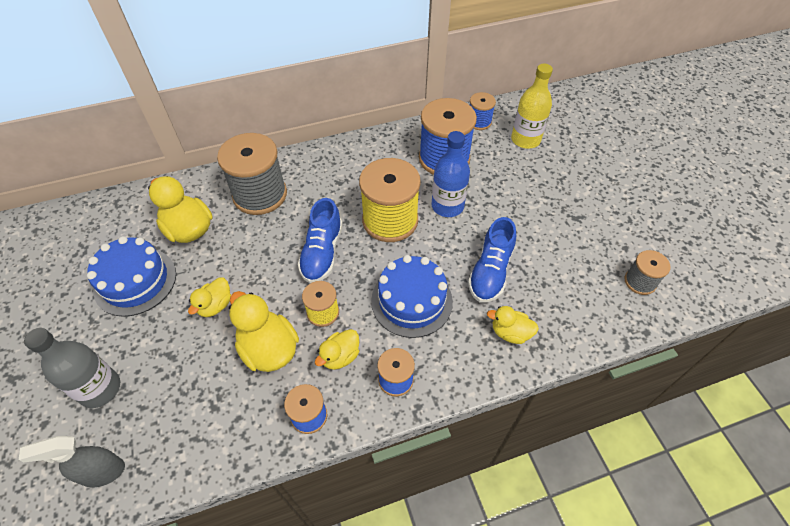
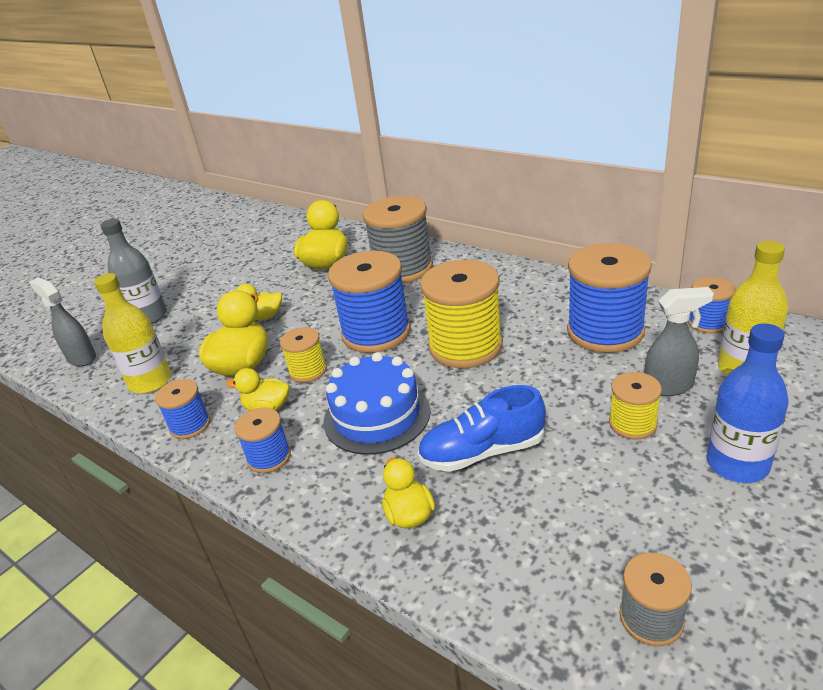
camera: 60 degrees right, 20 degrees down
(135, 281) = (253, 274): blue cake -> none
(215, 424) = (150, 382): none -> yellow bottle
(322, 253) = (376, 332): blue shoe -> blue spool
(447, 206) = (538, 370): blue bottle -> blue bottle (737, 464)
(511, 171) = (669, 386): none -> grey spray bottle
(524, 202) = (632, 424): none -> yellow spool

